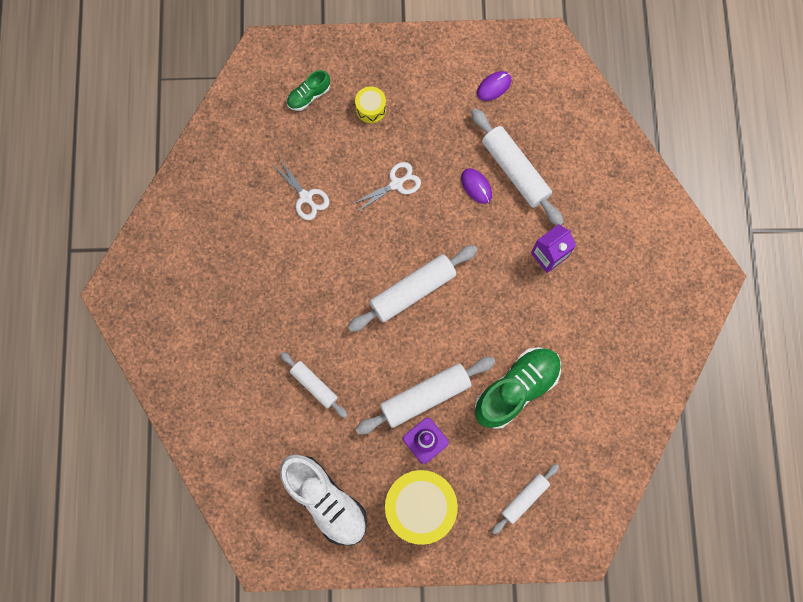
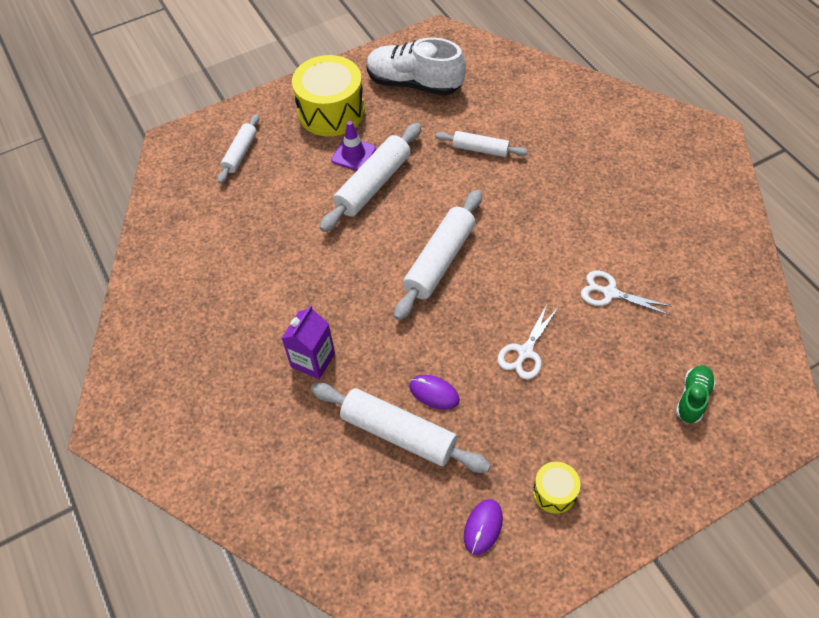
camera: 155 degrees right, 20 degrees down
(371, 109) = (612, 420): yellow drum -> yellow drum (554, 492)
(516, 389) = (288, 226): green shoe -> none

